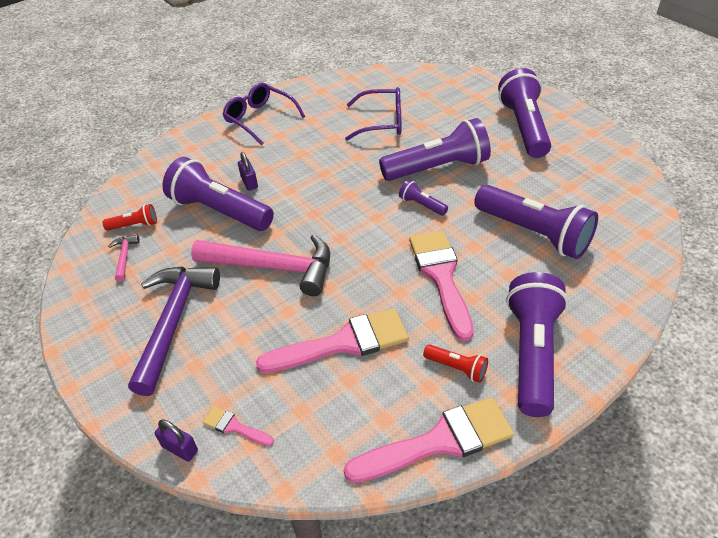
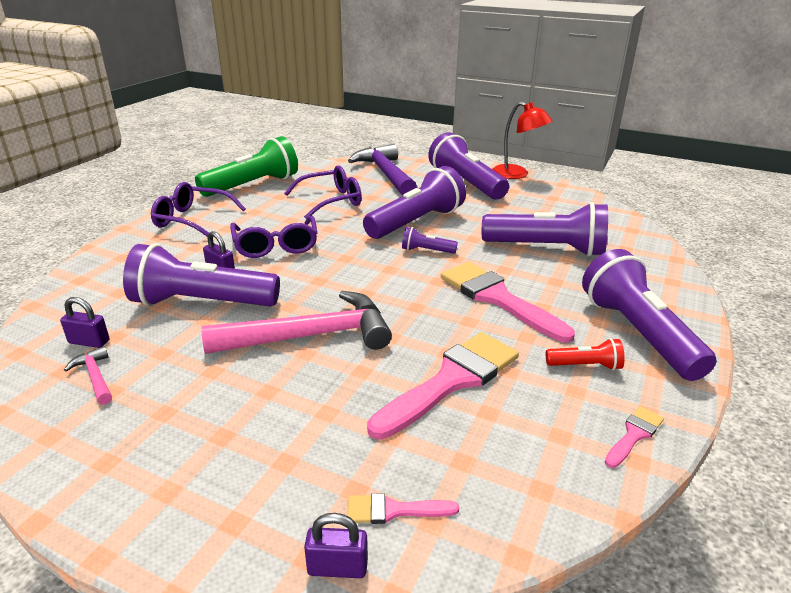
camera: 30 degrees left, 15 degrees down
(134, 225) = (89, 342): red flashlight -> purple padlock
(173, 322) = (218, 424): purple hammer -> purple hammer (385, 174)
(304, 166) = (276, 246): none -> purple glasses
(329, 86) = (252, 185): none -> green flashlight
(439, 441) = (634, 435): pink brush -> pink brush, size x0.46
(588, 126) = (517, 174): none -> red lamp

